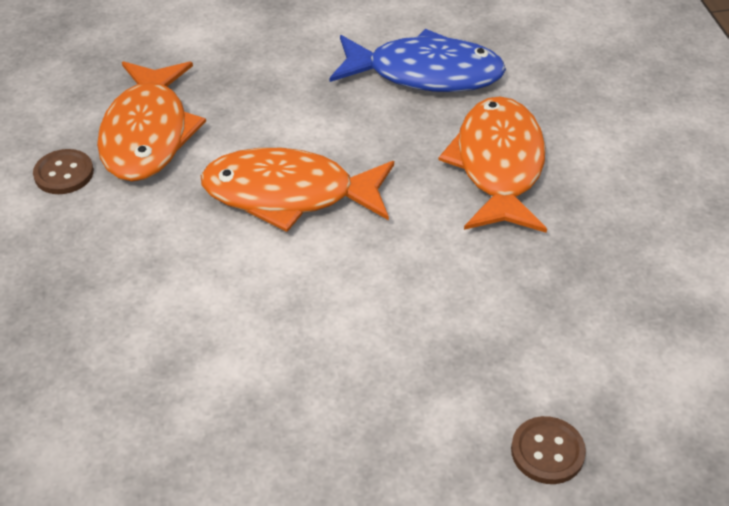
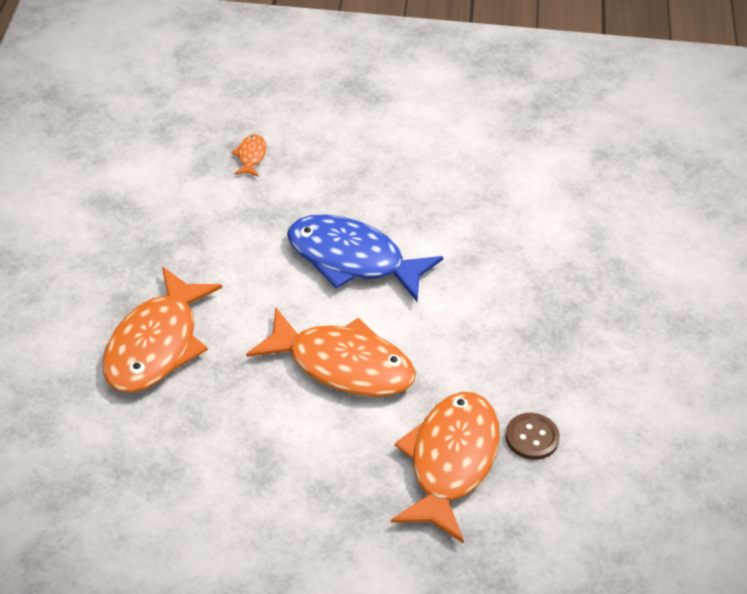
camera: 165 degrees left, 0 degrees up
(425, 73) = (160, 462): blue fish -> blue fish (352, 260)
(547, 452) = (251, 156): brown button -> orange fish

